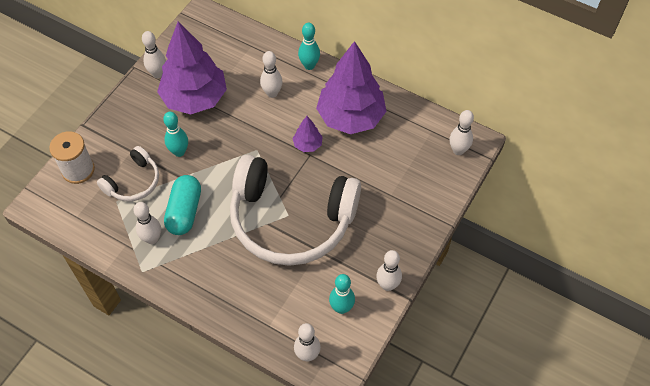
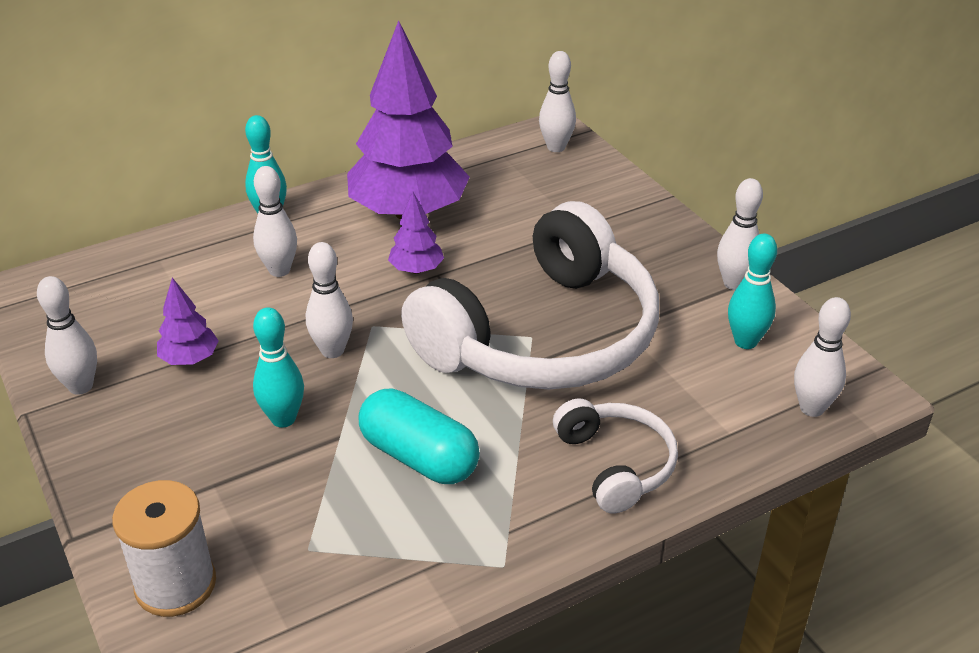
camera: 60 degrees left, 20 degrees down
(133, 182) = (288, 506): white headphones -> white headphones (616, 464)
(152, 239) = (441, 524): white bowling pin -> white bowling pin (332, 351)
(195, 98) = (190, 359): purple tree -> purple tree, size x0.43

